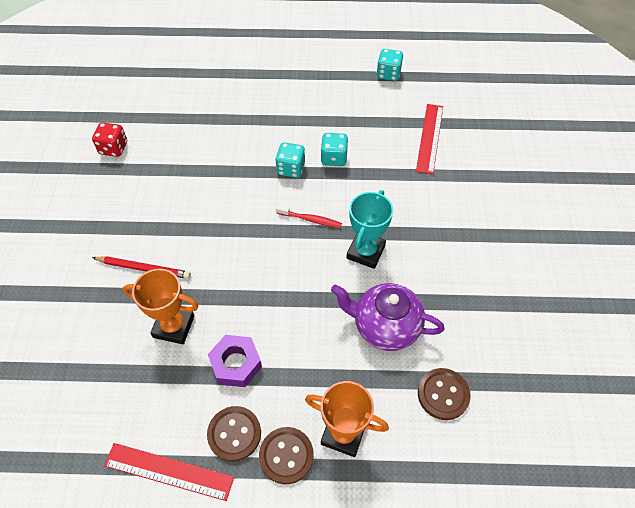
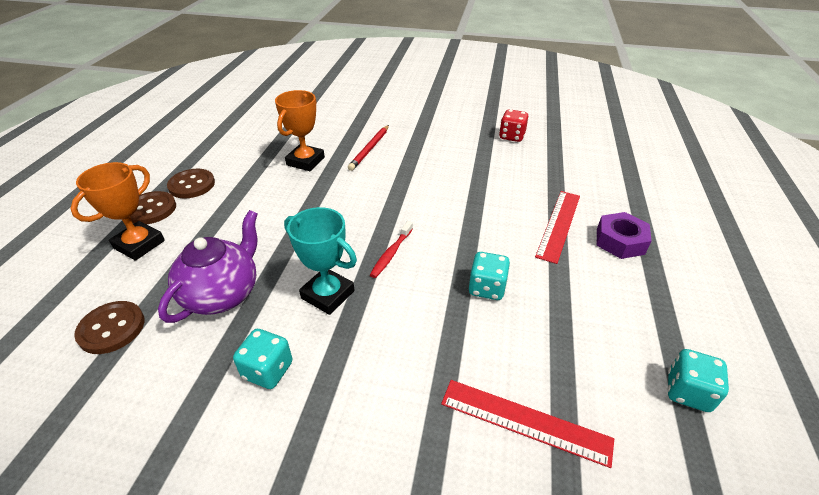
camera: 100 degrees right, 15 degrees down
(169, 471) = (190, 156): red ruler -> red ruler (559, 225)
(236, 364) = (251, 190): purple nut -> purple nut (620, 241)
(291, 168) = (472, 246): turquoise dice -> turquoise dice (268, 370)

